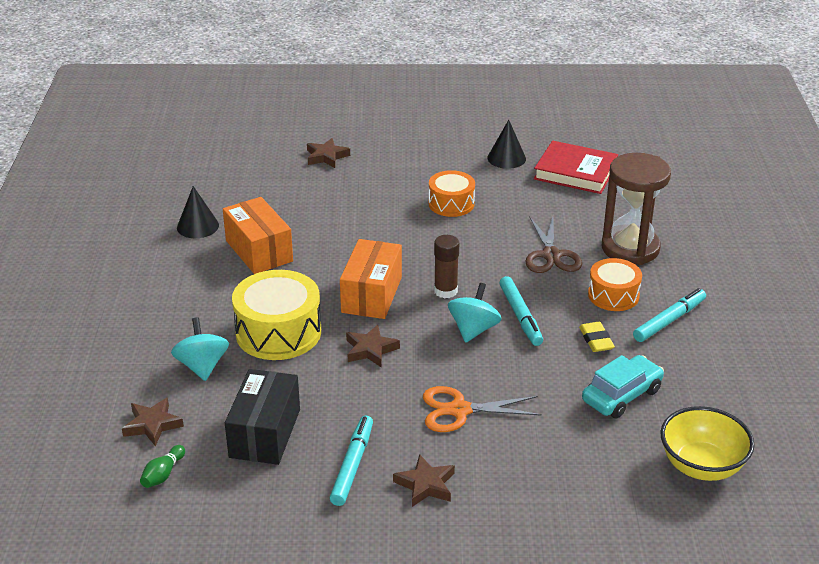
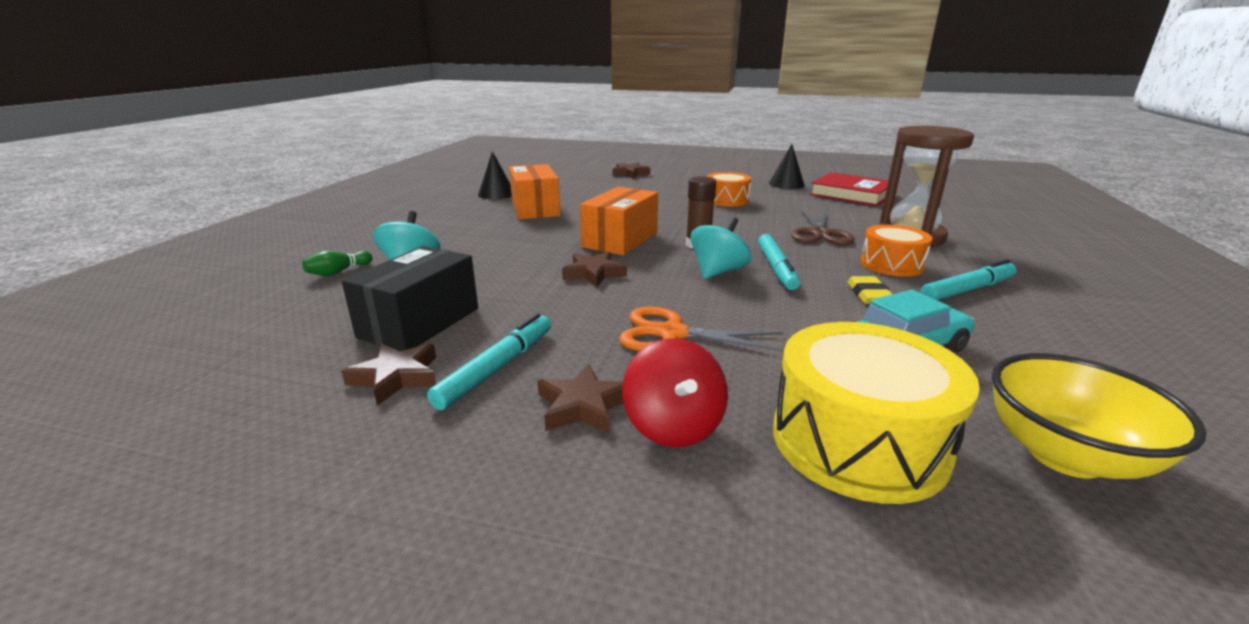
camera: 15 degrees right, 10 degrees down
(152, 425) = (309, 300): brown star -> brown star (396, 377)
(163, 474) = (265, 342): green bowling pin -> green bowling pin (338, 272)
(278, 332) = (508, 253): yellow drum -> yellow drum (858, 441)
(486, 489) = (673, 426): none -> red spinning top

